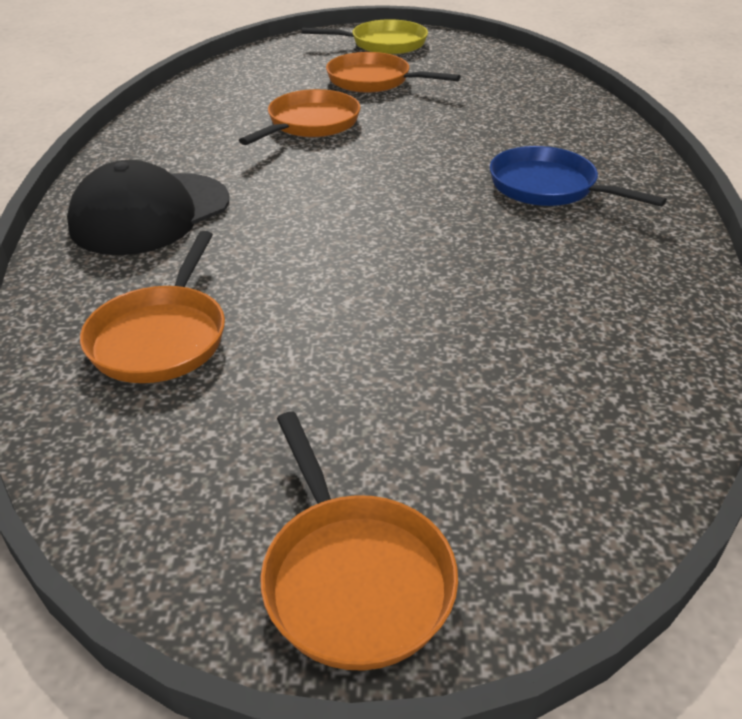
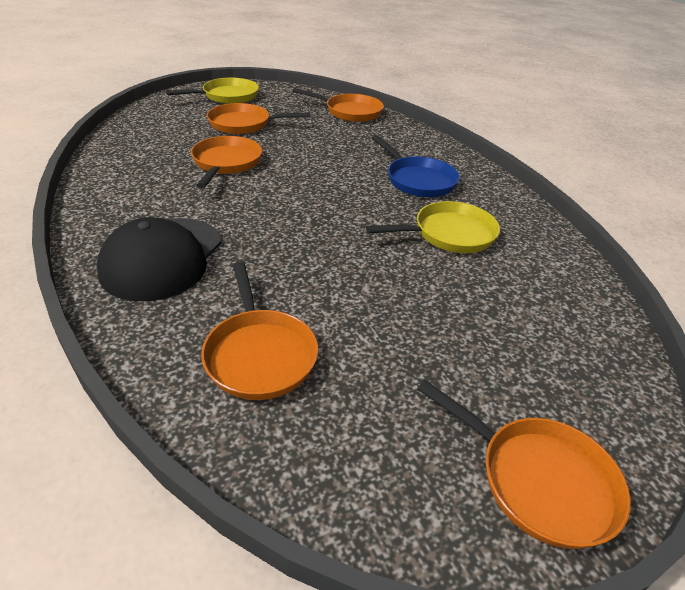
camera: 30 degrees left, 0 degrees up
(526, 265) = (449, 234): none -> yellow pan
(534, 83) = (350, 112): none -> orange pan
(549, 187) = (417, 180): blue pan -> blue pan turned 135 degrees counterclockwise

